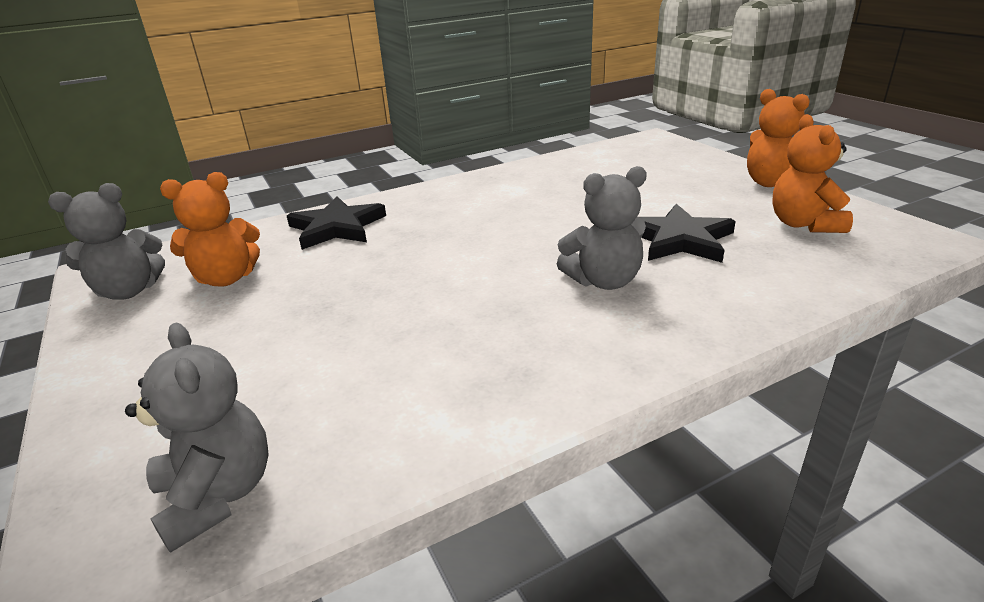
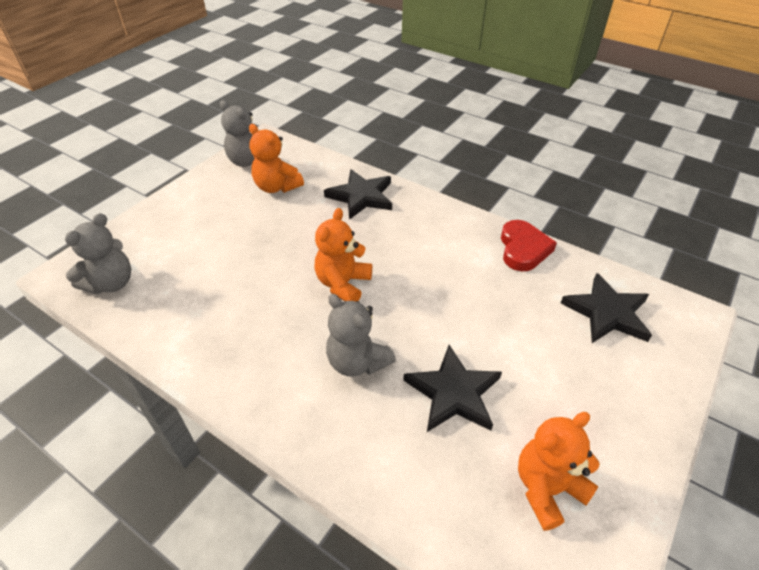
camera: 60 degrees right, 15 degrees up
(522, 172) = (523, 249): none -> red heart
(629, 161) = (607, 313): none -> black star
(771, 183) = (641, 446): orange teddy bear -> orange teddy bear (343, 284)

